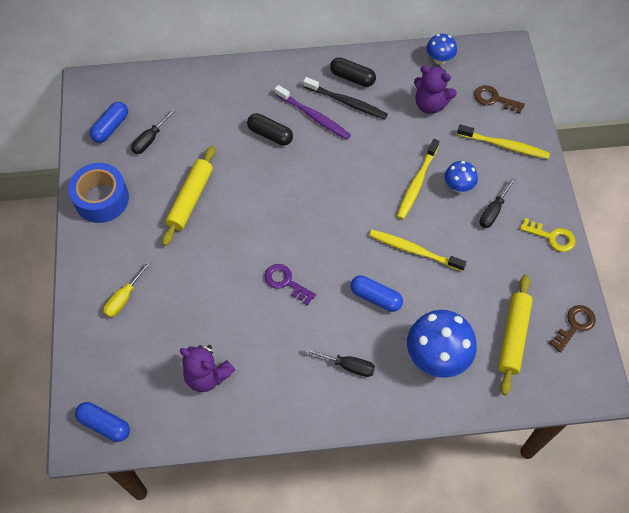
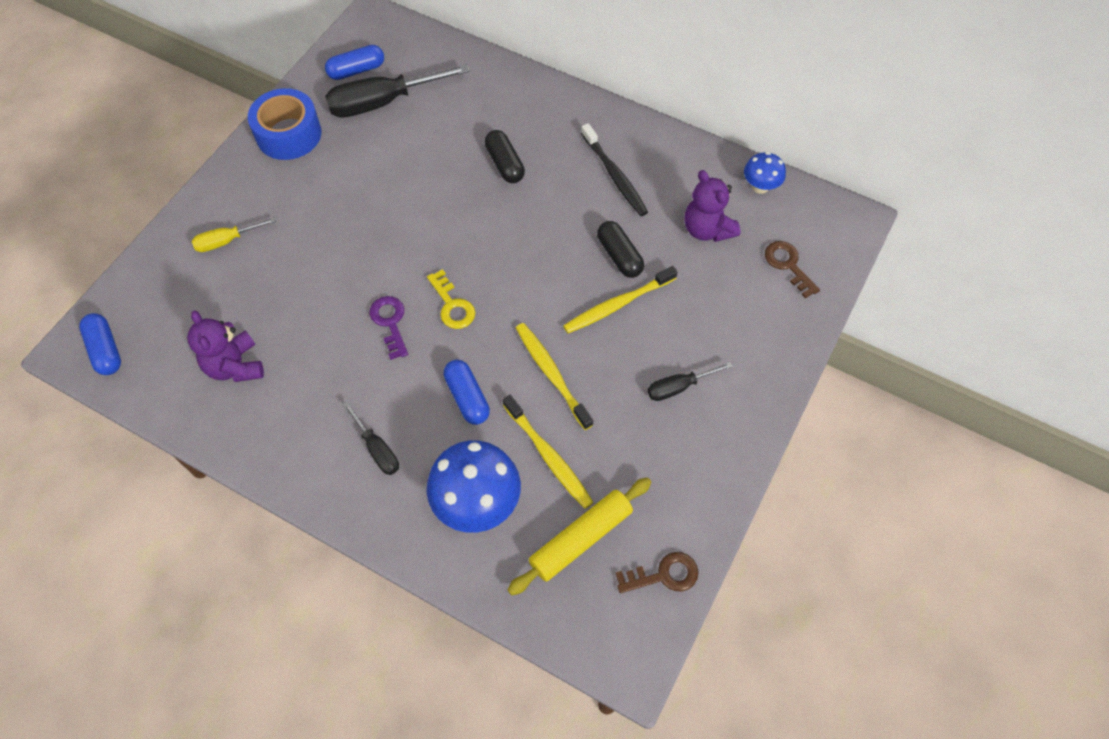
camera: 35 degrees right, 0 degrees up
(150, 139) = (383, 102): black screwdriver -> black screwdriver, size x1.90
(191, 199) = (370, 183): yellow rolling pin -> none
(314, 117) = (566, 171): purple toothbrush -> none
(352, 78) = (643, 153): black capsule -> black capsule (619, 256)
(458, 186) = (661, 336): blue mushroom -> none
(505, 146) = (756, 323): yellow toothbrush -> yellow toothbrush (548, 456)
(552, 237) = (724, 458): yellow key -> yellow key (452, 305)

